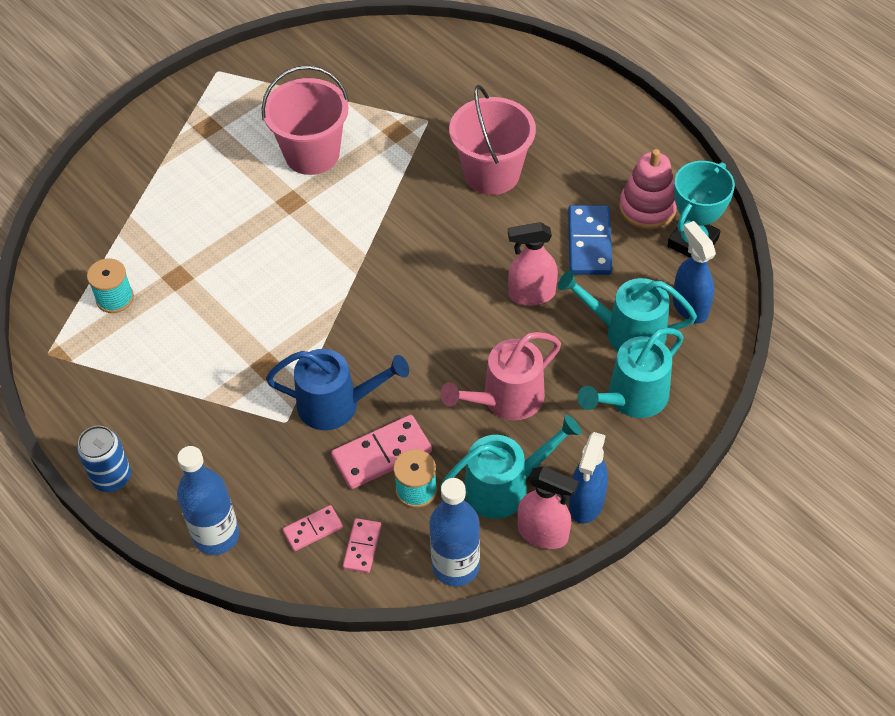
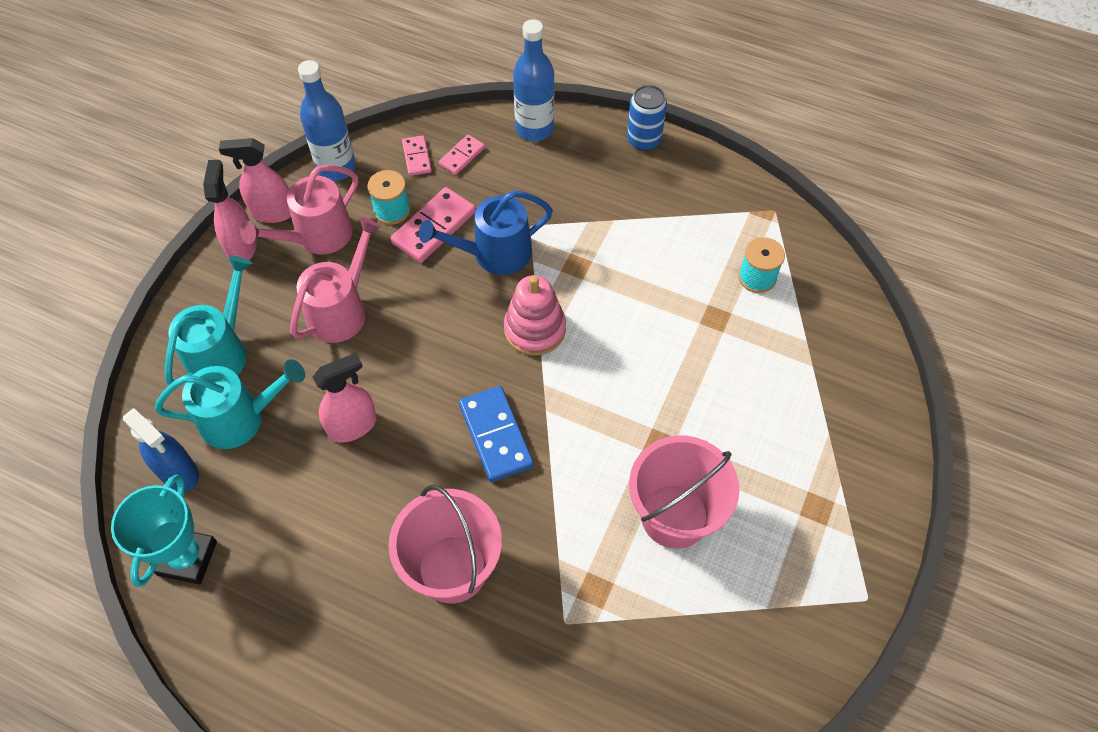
camera: 155 degrees right, 5 degrees up
(504, 487) = (317, 236): turquoise watering can -> pink watering can
(586, 503) = (242, 247): blue spray bottle -> pink spray bottle
(589, 242) = (308, 513): blue domino -> blue domino (495, 435)
(647, 208) = (250, 588): pink stacking toy -> pink stacking toy (535, 329)

